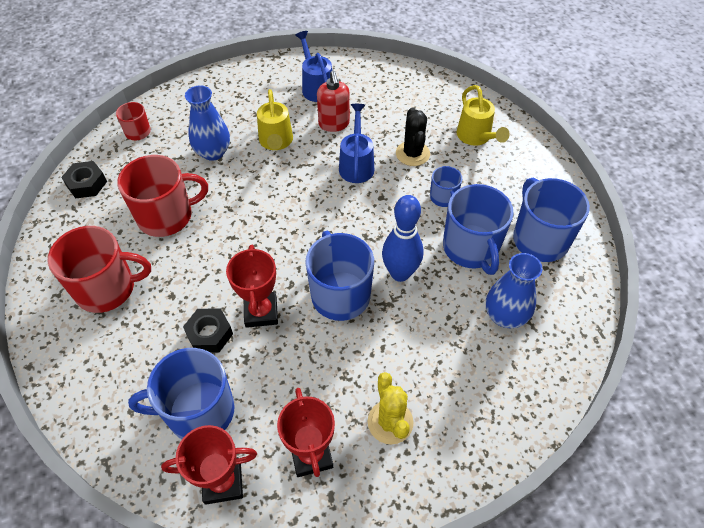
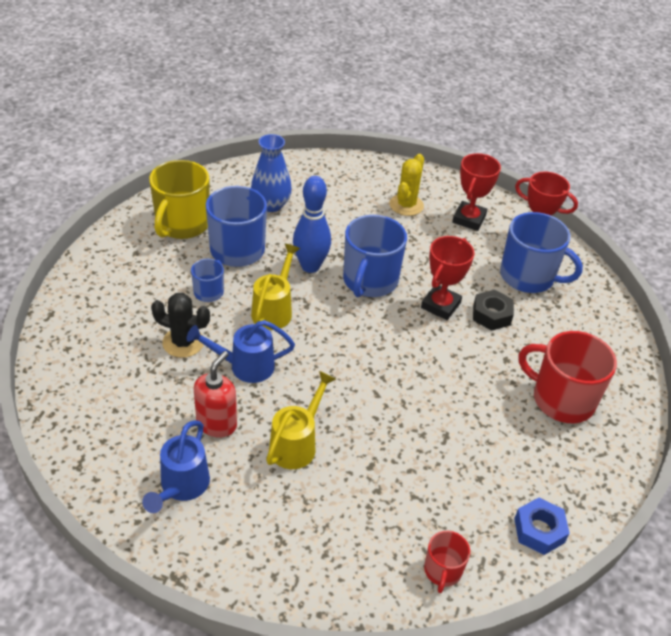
camera: 145 degrees left, 10 degrees down
(86, 184) = (539, 530): black nut -> blue nut
(166, 216) = (470, 434): red mug -> none
(213, 152) = (373, 477): blue vase -> none
(356, 165) = (245, 366): blue watering can -> blue watering can turned 45 degrees clockwise
(412, 154) = (183, 342): black cactus -> black cactus turned 75 degrees clockwise
(476, 137) = (108, 319): yellow watering can -> yellow watering can (274, 310)
(539, 239) = (182, 224): blue mug -> yellow mug

